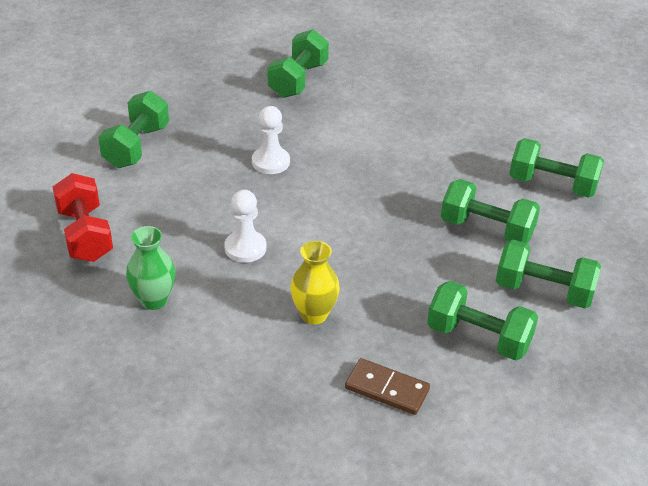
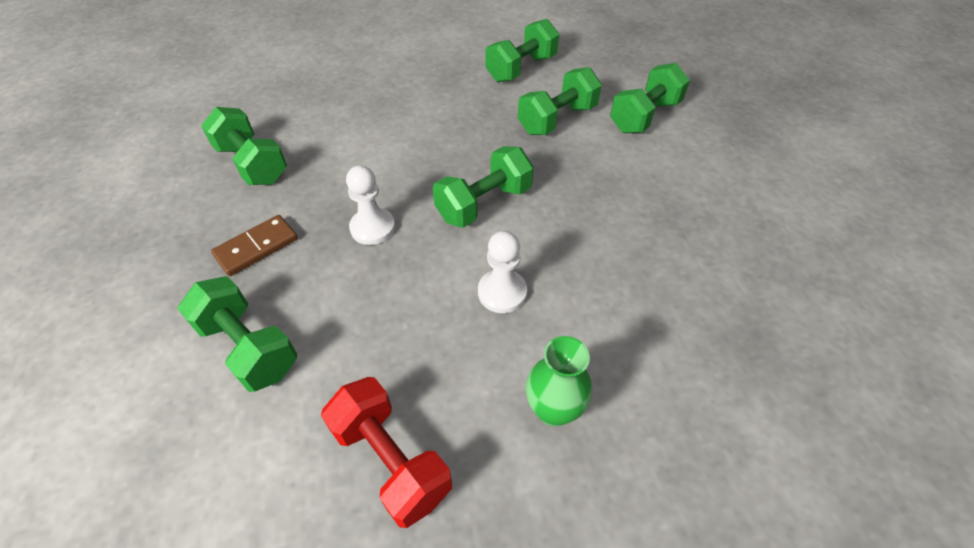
camera: 65 degrees left, 10 degrees up
(85, 235) = (391, 460): red dumbbell -> red dumbbell turned 45 degrees clockwise
(314, 314) = (626, 267): yellow vase -> none
(387, 389) = (740, 247): brown domino -> brown domino (257, 247)
(478, 337) = (688, 169): green dumbbell -> green dumbbell (484, 204)

